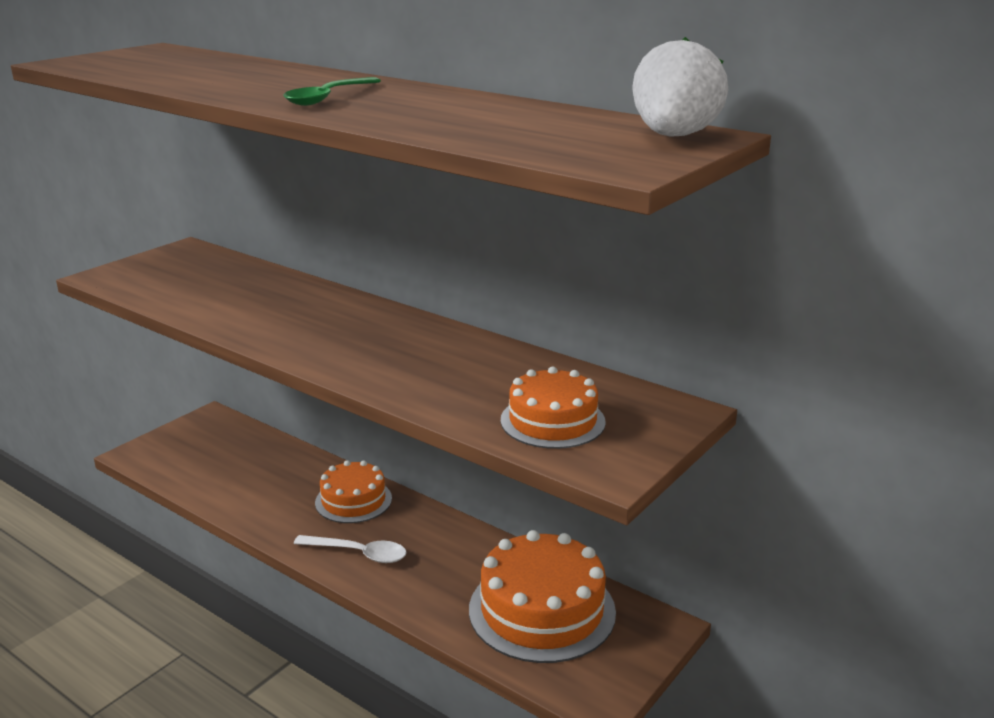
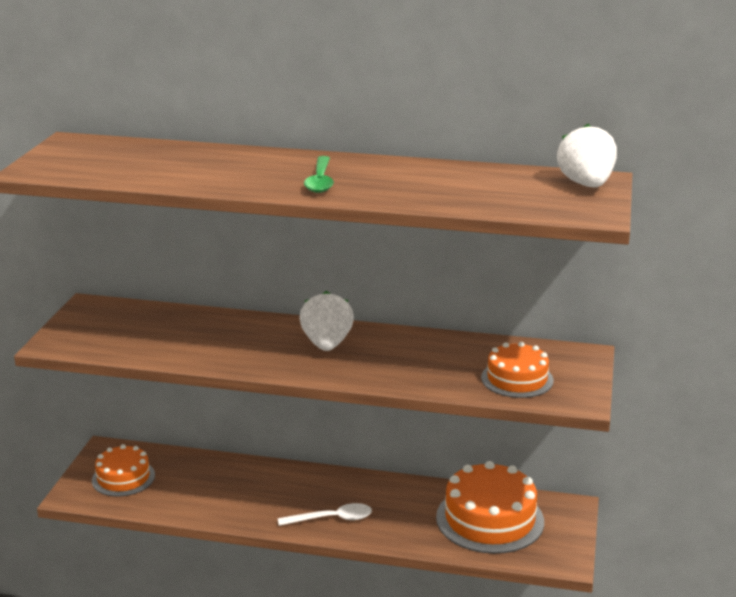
camera: 25 degrees left, 0 degrees up
(353, 500) = (292, 483): orange cake -> orange cake (123, 478)
(368, 331) = (327, 344): none -> white strawberry

